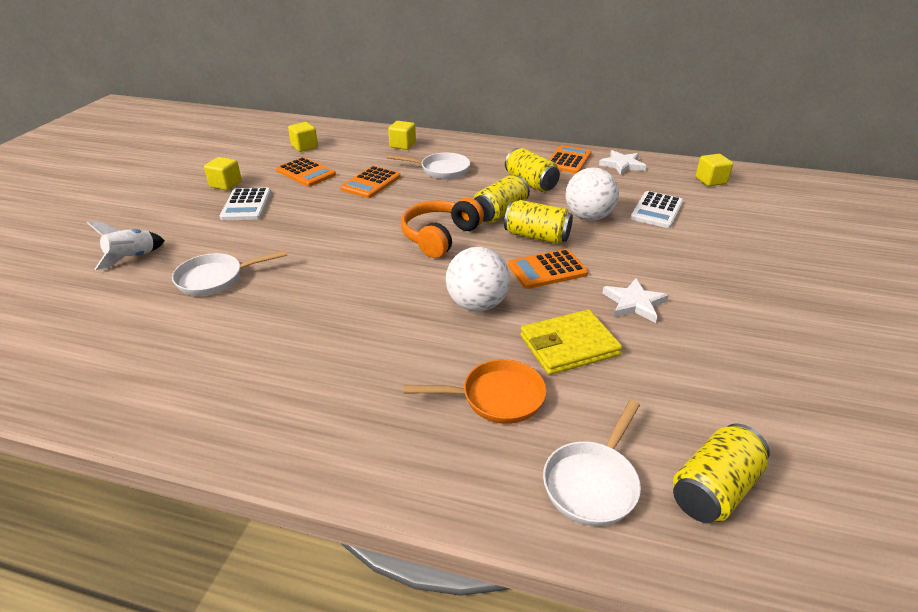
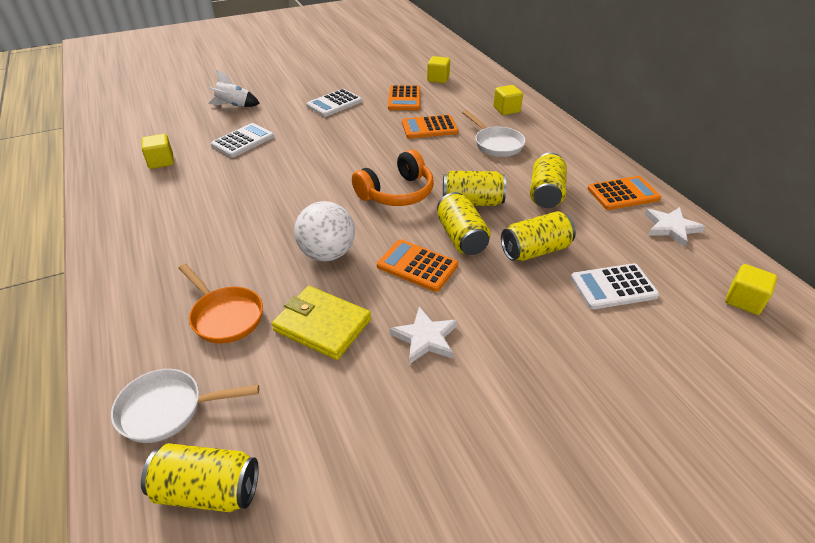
camera: 50 degrees right, 5 degrees up
(216, 279) = (243, 141): white pan -> white calculator
(226, 184) = (348, 84): yellow cube -> yellow cube (161, 162)
(440, 237) = (397, 193): orange headphones -> orange headphones turned 150 degrees clockwise
(588, 217) = (535, 250): white ball -> yellow can

